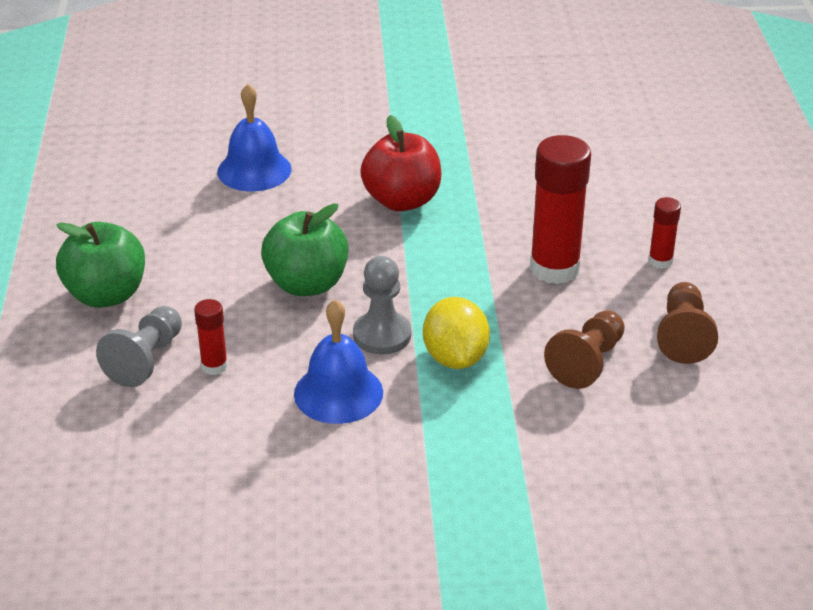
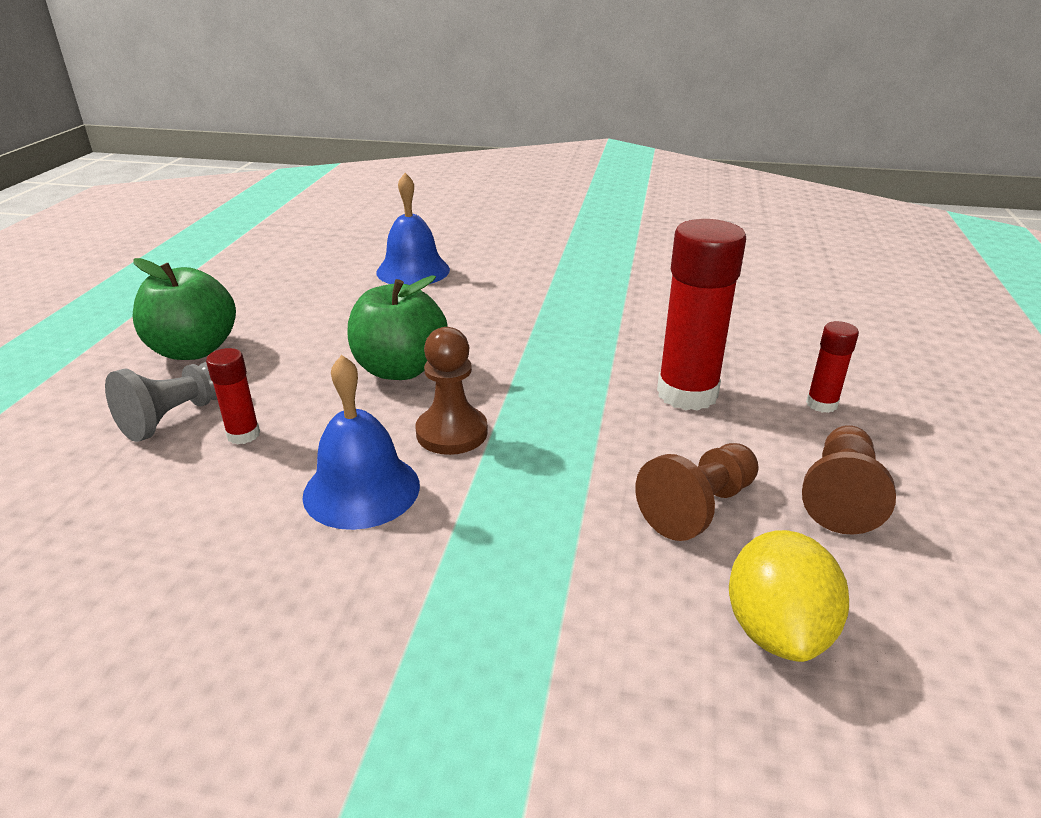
camera: 15 degrees right, 5 degrees down
(382, 335) = (452, 433): grey pawn -> brown pawn
(402, 201) = (542, 310): red apple -> none
(455, 357) = (527, 472): yellow lemon -> yellow lemon (776, 630)

